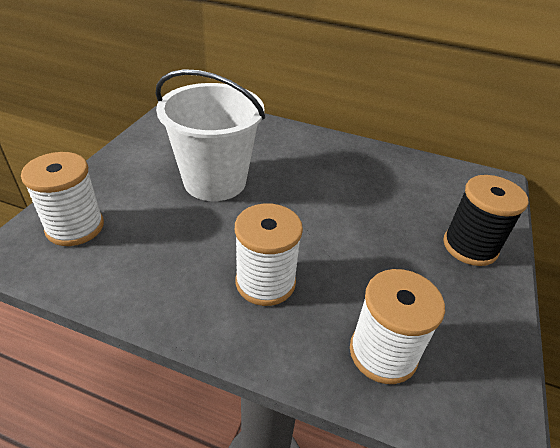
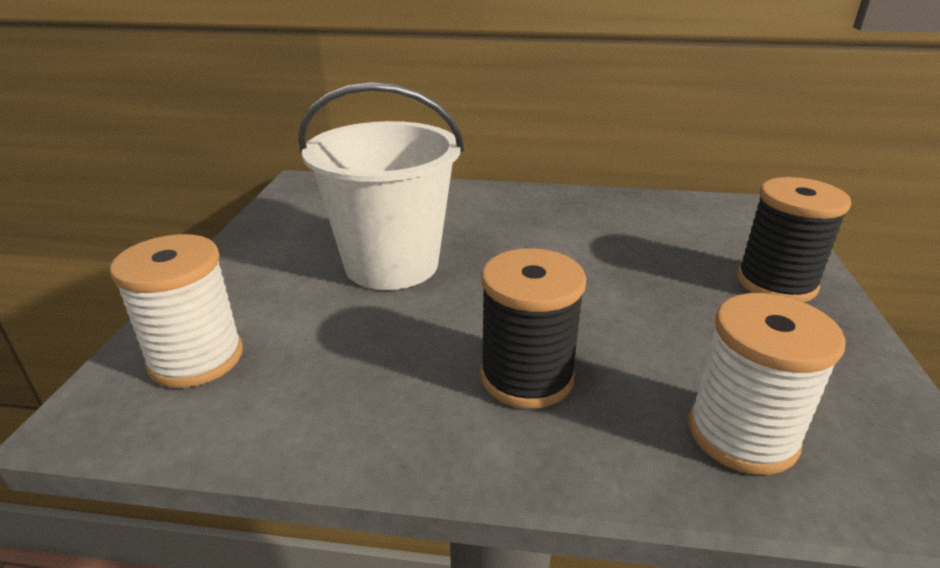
camera: 10 degrees left, 10 degrees down
(265, 282) = (526, 377): white spool -> black spool

